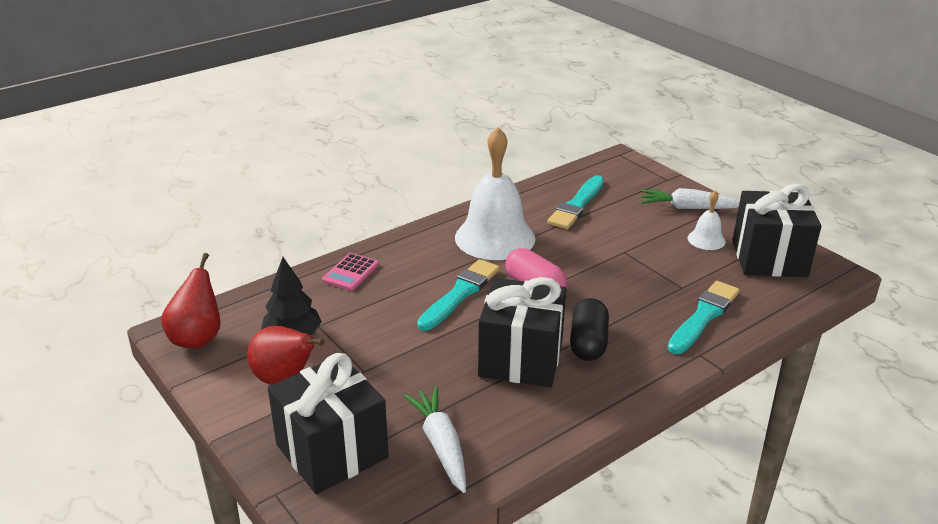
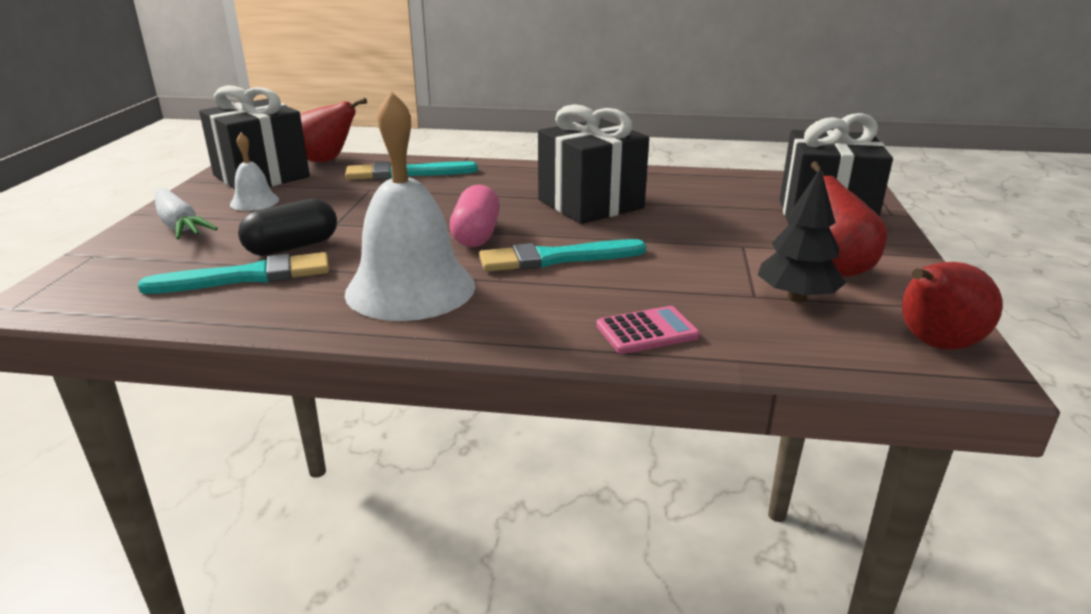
camera: 135 degrees left, 5 degrees down
(441, 445) = (729, 192): white carrot -> none
(588, 343) = (520, 192): black capsule -> black capsule (292, 247)
(785, 297) = (327, 161): none -> red pear

